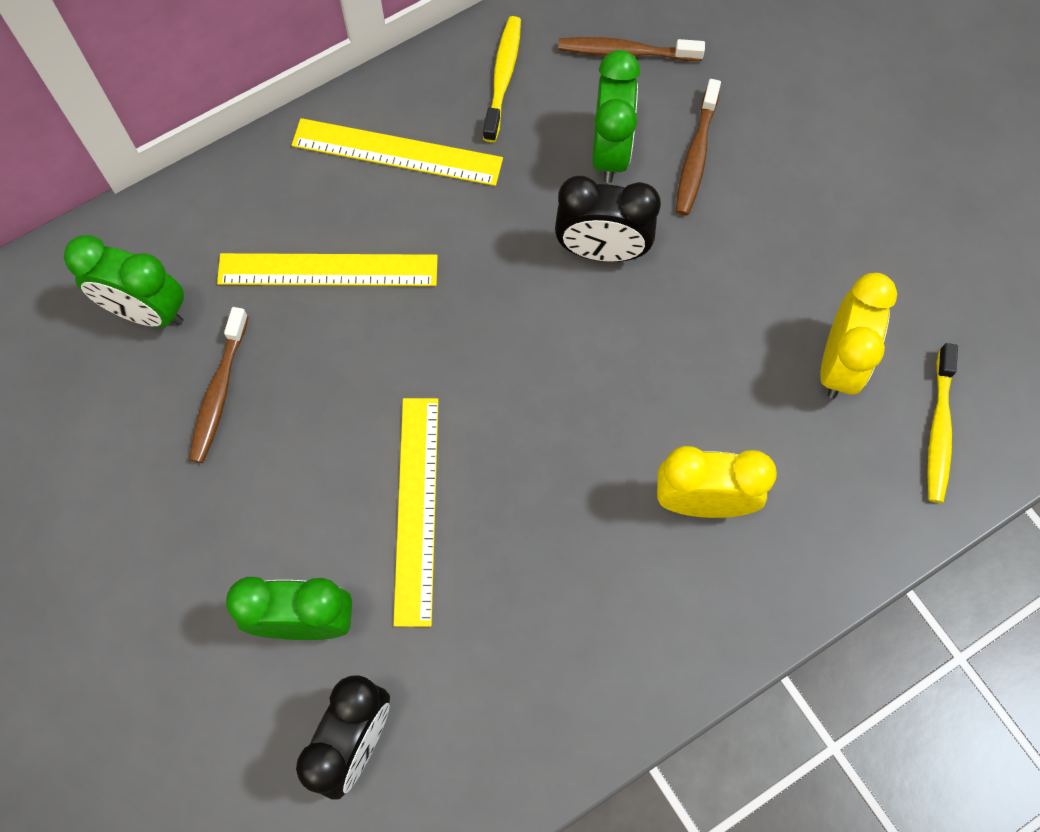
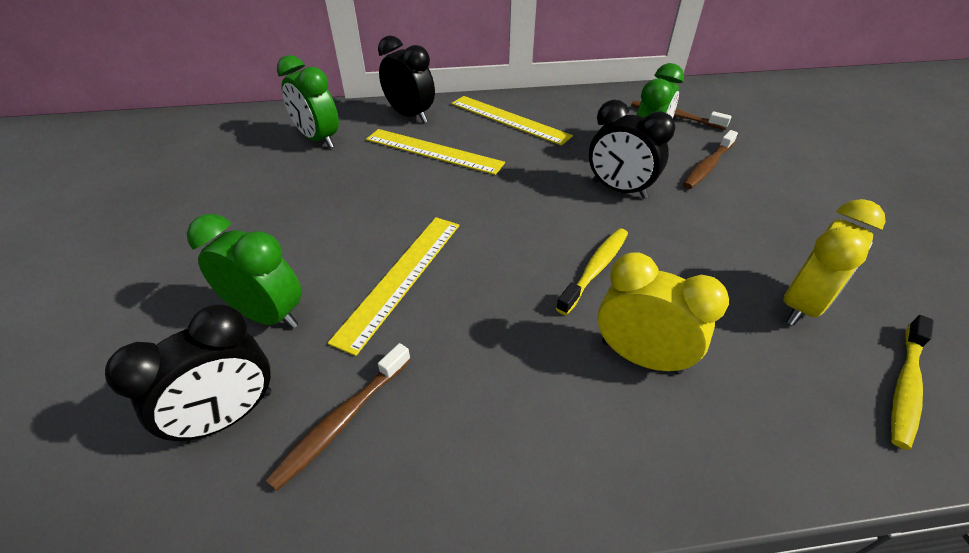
camera: 25 degrees right, 25 degrees down
(219, 392) = (325, 181): brown toothbrush -> brown toothbrush (342, 420)
(247, 200) = (410, 116): none -> black clock
(503, 77) = (591, 109): yellow toothbrush -> yellow toothbrush (595, 269)

